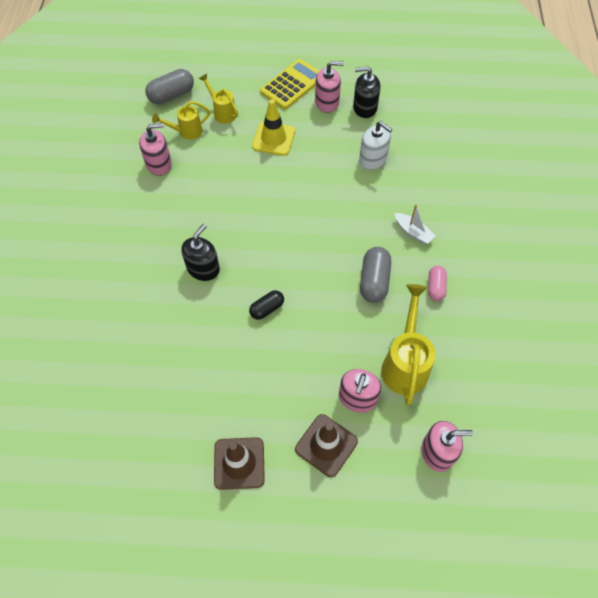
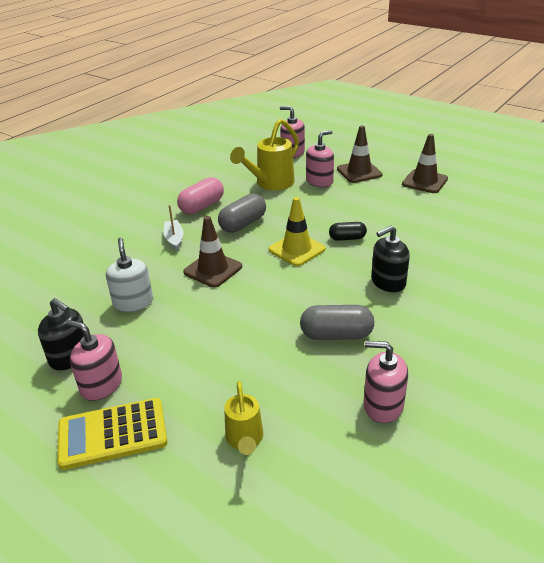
camera: 145 degrees left, 25 degrees down
(172, 95) = (302, 514): grey capsule -> grey capsule (336, 335)
(186, 132) = (317, 435): yellow watering can -> none
(273, 139) = (211, 370): yellow traffic cone -> yellow traffic cone (296, 249)
(348, 215) = (213, 269): none -> brown traffic cone
(435, 287) = (202, 206): pink capsule -> pink capsule, size x1.59

